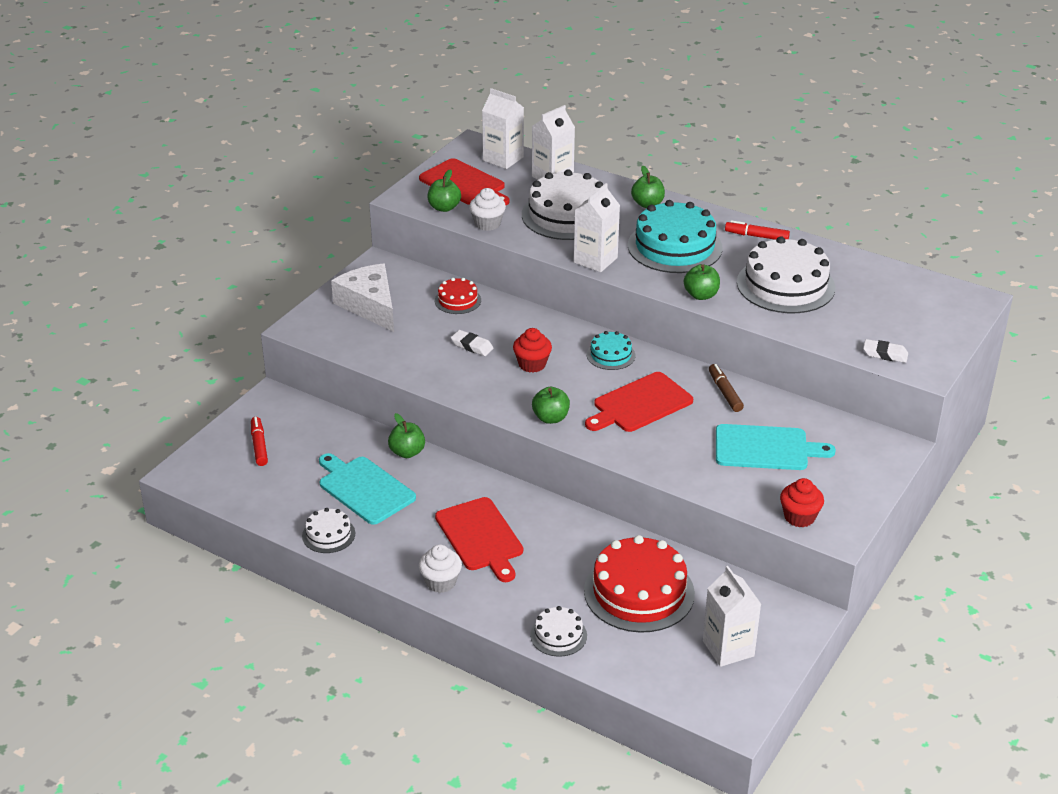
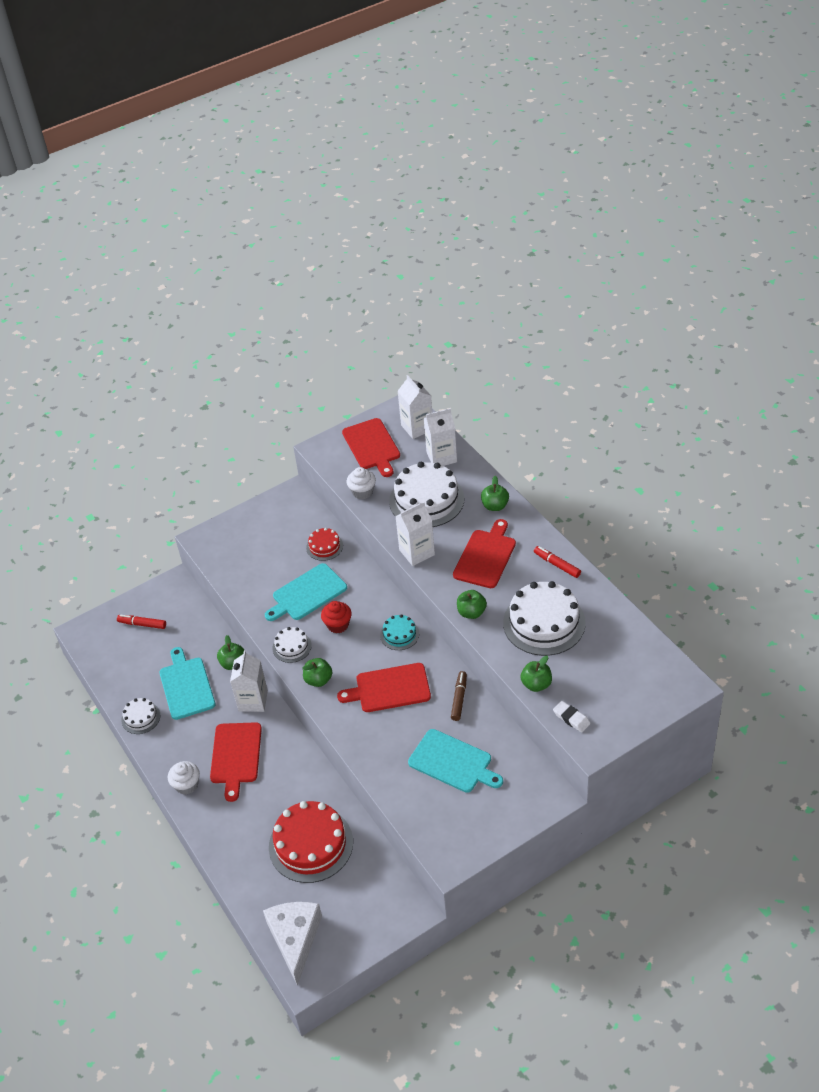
camera: 30 degrees right, 10 degrees up
(259, 445) = (142, 624): red marker -> red marker turned 90 degrees counterclockwise
(369, 305) = (261, 533): white cheese -> white cheese (295, 939)
(444, 208) = (342, 466): green apple -> green apple (536, 684)
(472, 346) = (307, 594): white eraser -> turquoise cutting board
(558, 635) = (234, 860): white cake -> white cake (292, 647)
(674, 246) = (485, 556): turquoise cake -> red cutting board
(728, 648) = (339, 917): white carton -> white carton (253, 701)
(799, 517) = (433, 835): red cupcake -> none

